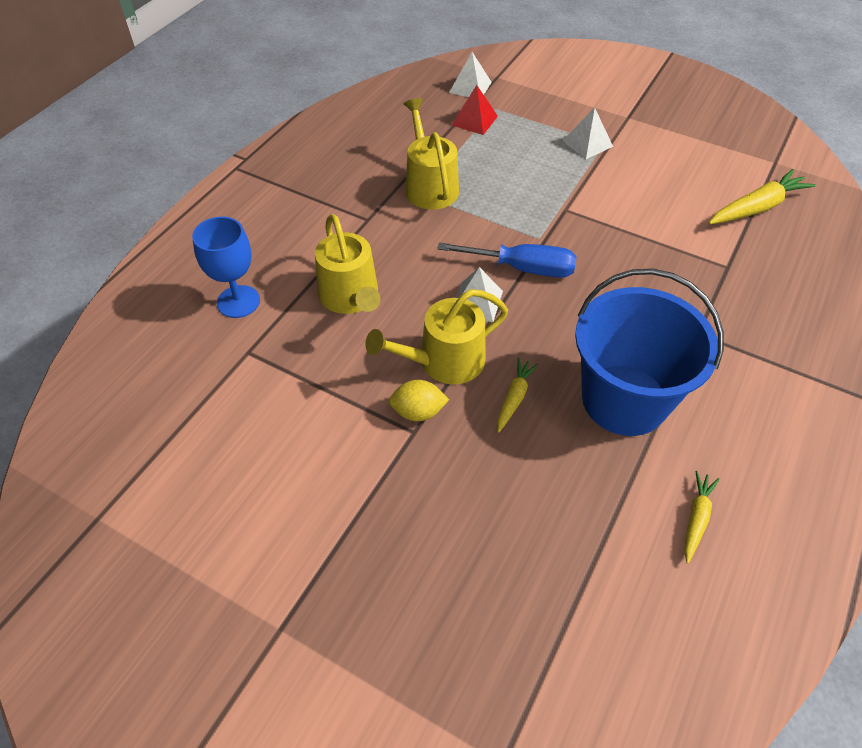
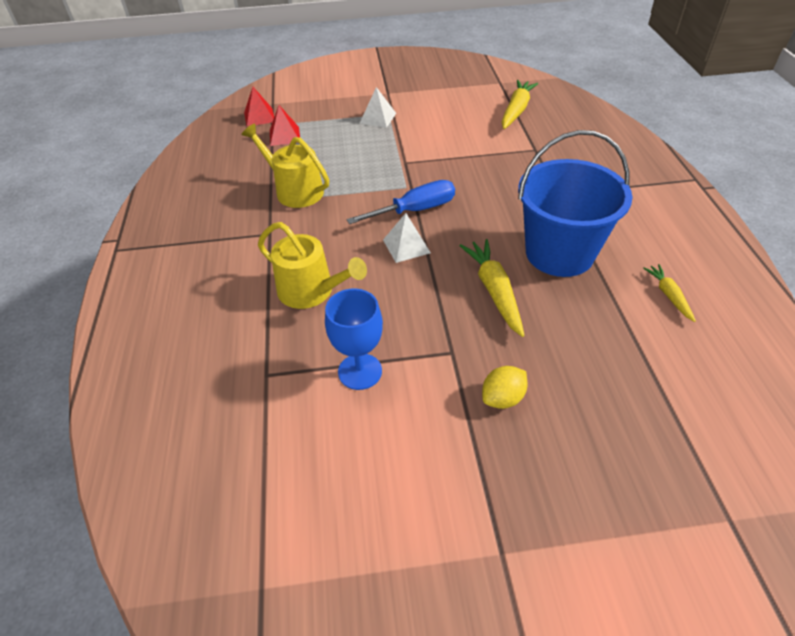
camera: 35 degrees left, 5 degrees down
(238, 301) = (220, 343): blue goblet -> blue goblet (360, 371)
(418, 412) = (441, 338): yellow lemon -> yellow lemon (502, 398)
(444, 361) = (424, 295): yellow watering can -> none
(470, 87) = (259, 117): white pyramid -> red pyramid
(514, 398) = (494, 291): yellow carrot -> yellow carrot, size x1.73

